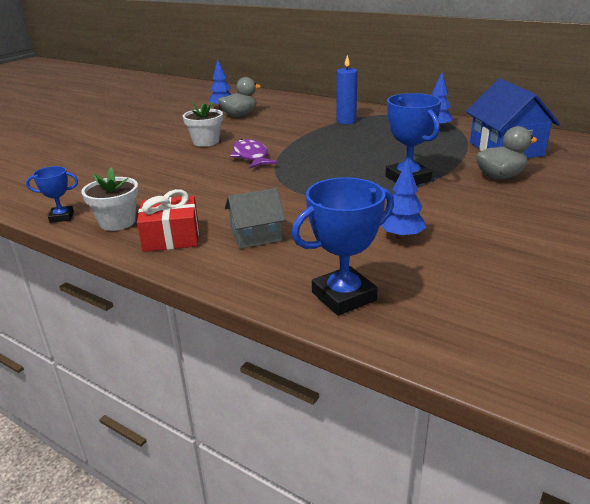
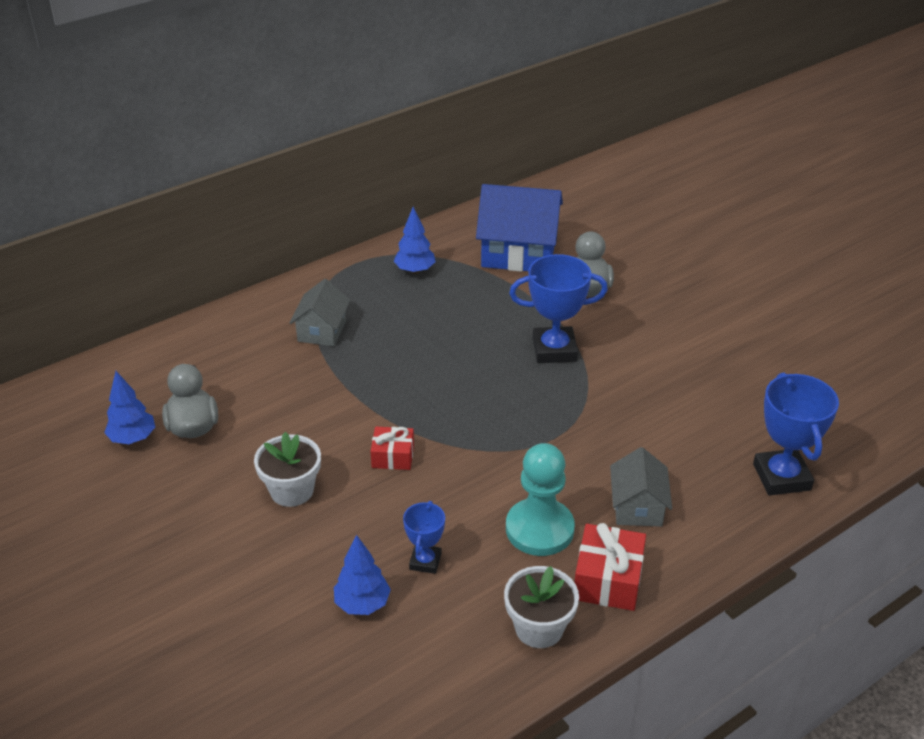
camera: 70 degrees left, 10 degrees up
(61, 217) = (490, 689): blue trophy -> blue trophy (425, 561)
(211, 206) = (539, 529): none -> turquoise pawn
(251, 156) = (393, 456): purple fish -> red gift
(346, 121) = (322, 331): blue candle -> grey house
(401, 237) = (688, 404): blue tree -> blue tree (362, 604)

